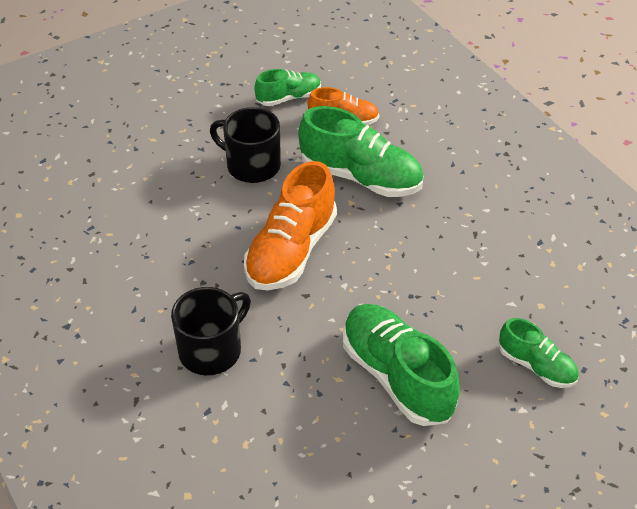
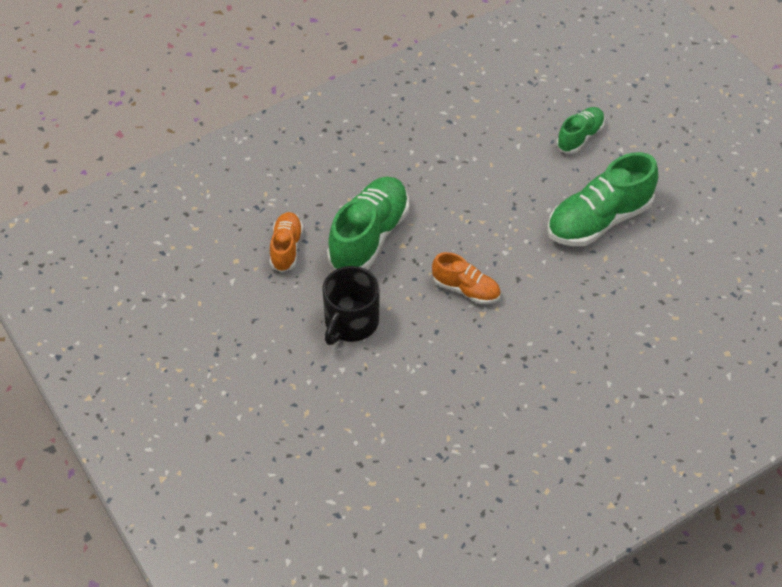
camera: 90 degrees left, 5 degrees up
(211, 350) = (585, 344): black mug -> none
(288, 98) = (246, 294): green shoe -> none
(291, 250) = (466, 289): orange shoe -> orange shoe, size x0.57

